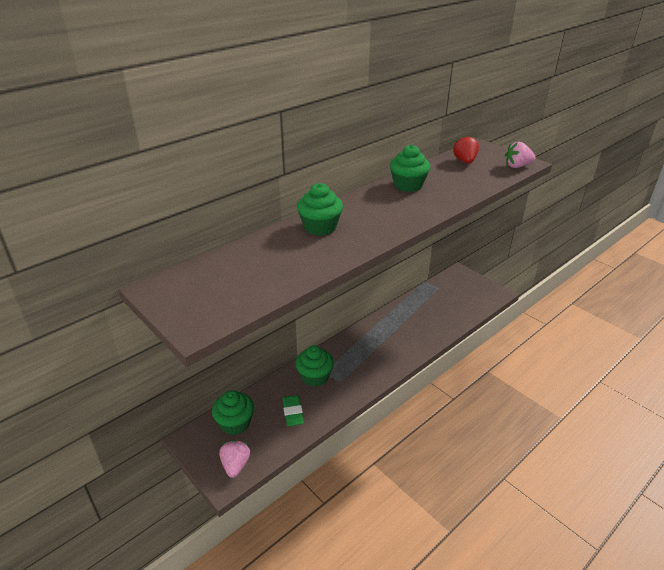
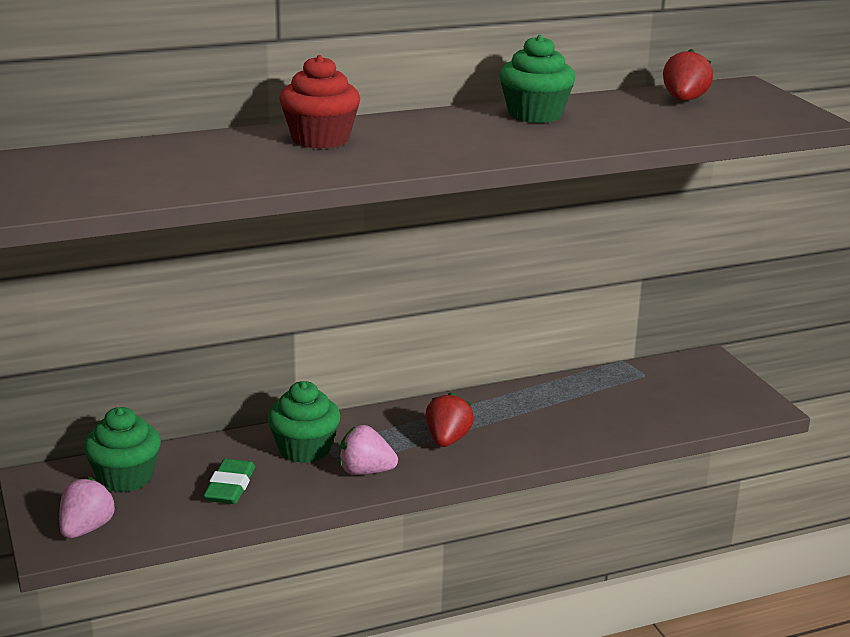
camera: 20 degrees right, 10 degrees down
(320, 227) = (320, 139): green cupcake -> red cupcake
(378, 351) = (447, 440): none -> red strawberry
(517, 166) = (780, 120): pink strawberry -> pink strawberry (365, 471)

